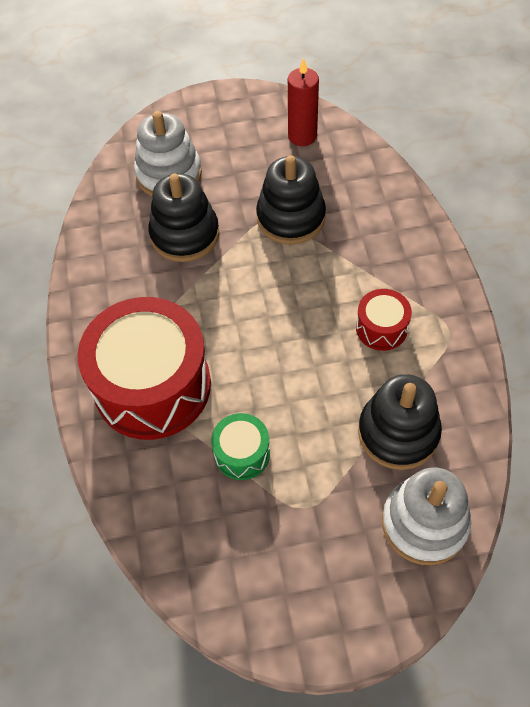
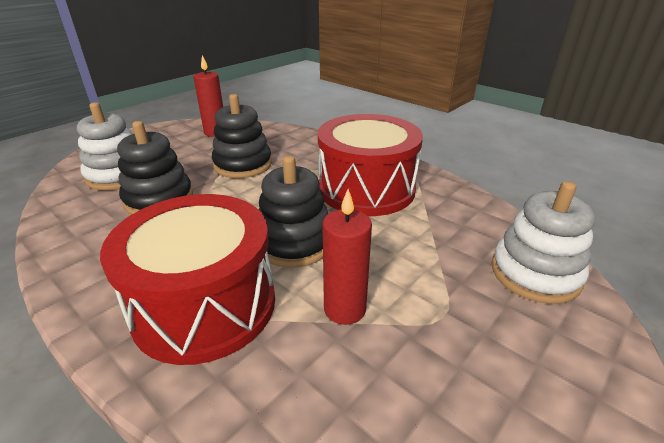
camera: 40 degrees left, 25 degrees down
(242, 453) = (344, 309): green drum -> red candle
(381, 328) = (366, 189): red drum -> red drum, size x2.19
(398, 433) = (446, 233): black stacking toy -> black stacking toy (294, 243)

